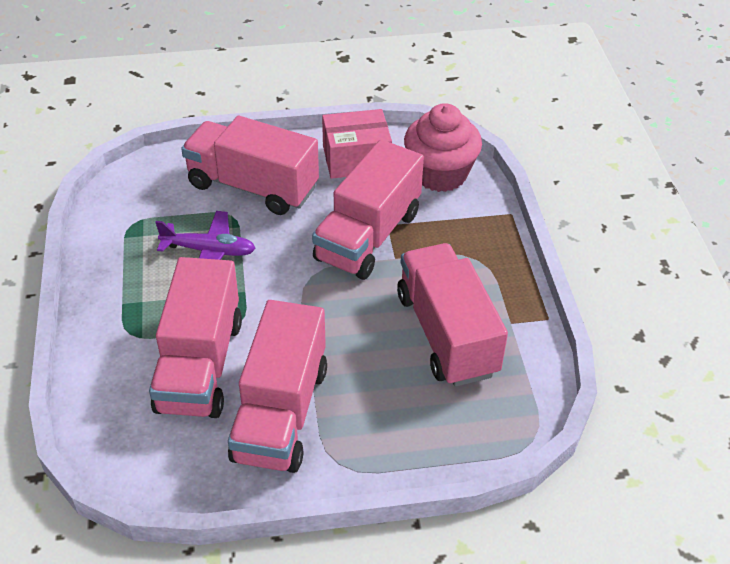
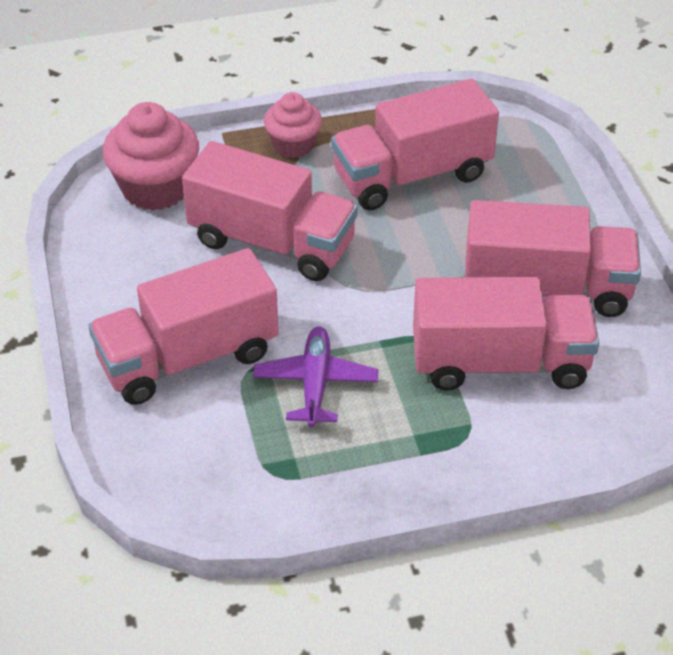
camera: 95 degrees left, 0 degrees up
(252, 186) = (188, 357): pink truck -> pink truck turned 45 degrees clockwise
(356, 159) = (127, 263): pink box -> none
(493, 256) = (293, 145): none -> pink cupcake

